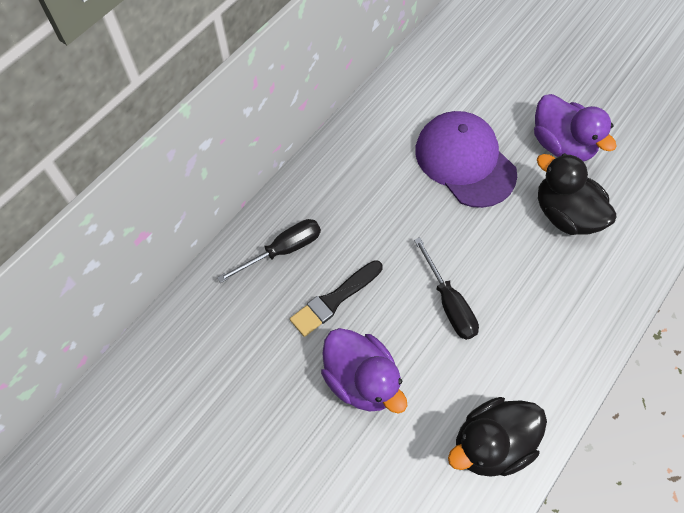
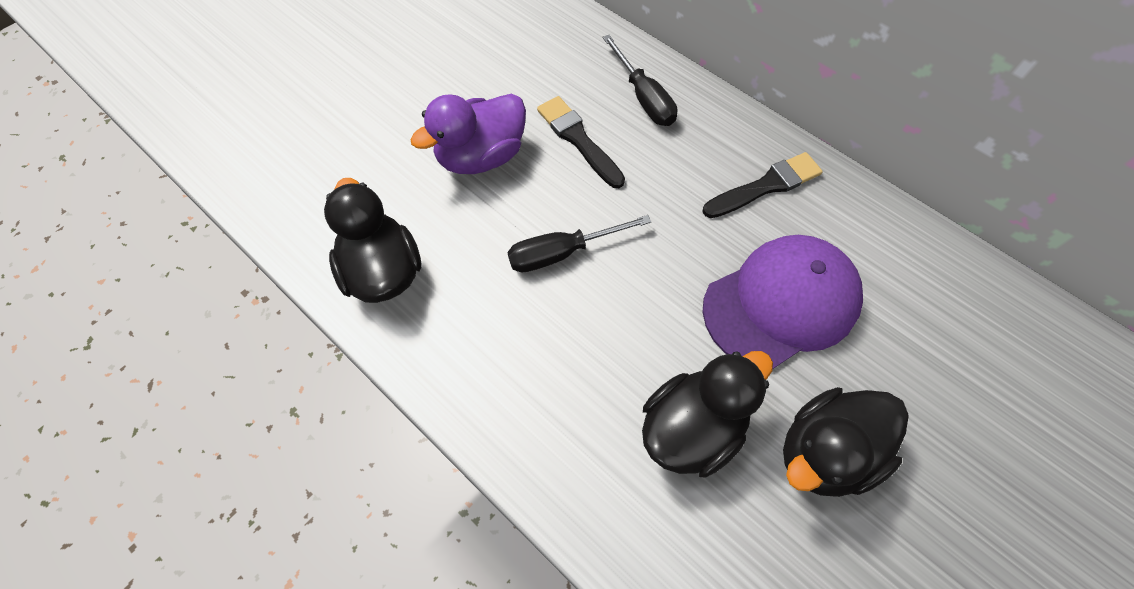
camera: 95 degrees right, 0 degrees up
(367, 165) = (765, 186): none -> black brush
(561, 145) = (824, 452): purple duck -> black duck

